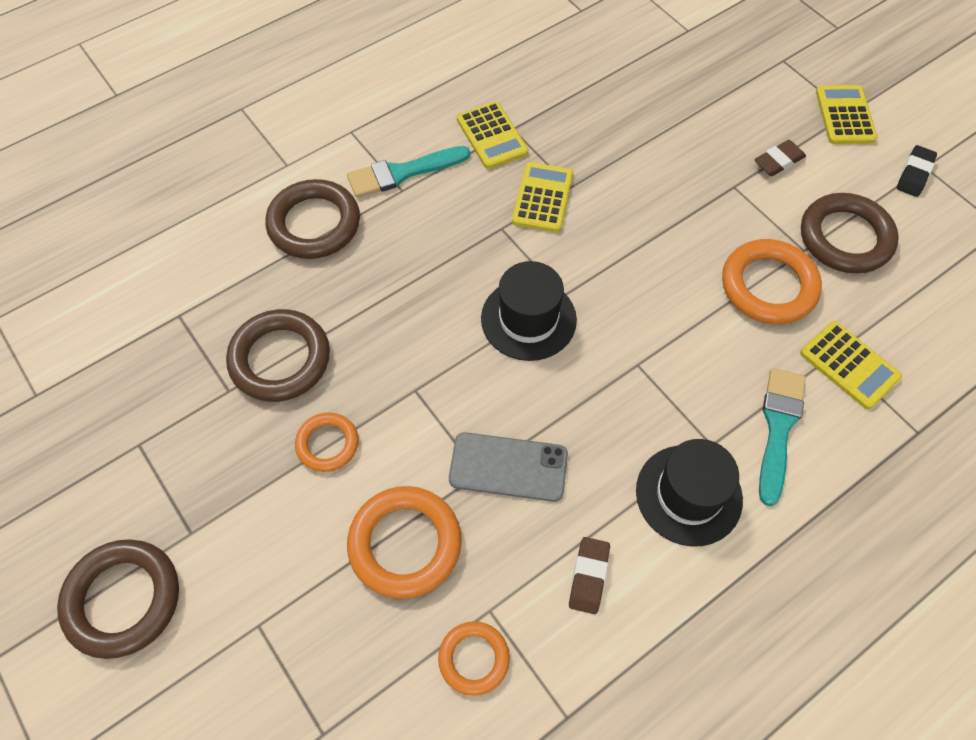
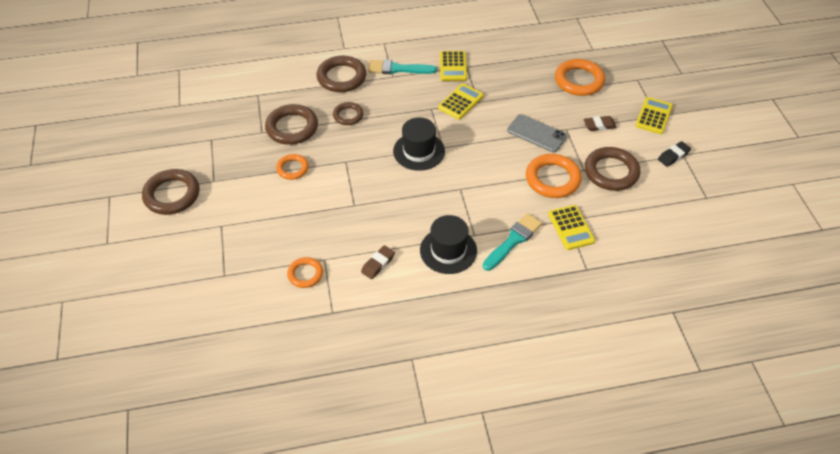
camera: 25 degrees right, 10 degrees down
(368, 295) = (348, 115): none -> brown ring
(405, 544) = (303, 220): orange ring -> orange ring (579, 80)
(508, 467) = (369, 207): grey phone -> grey phone (536, 133)

